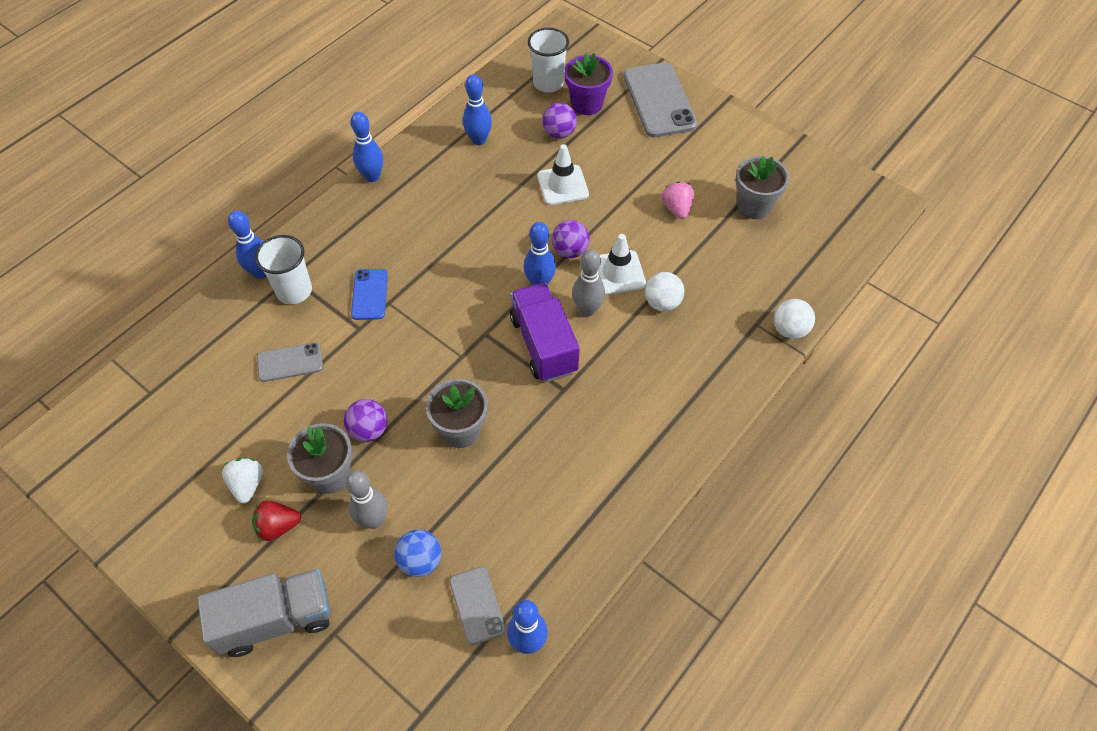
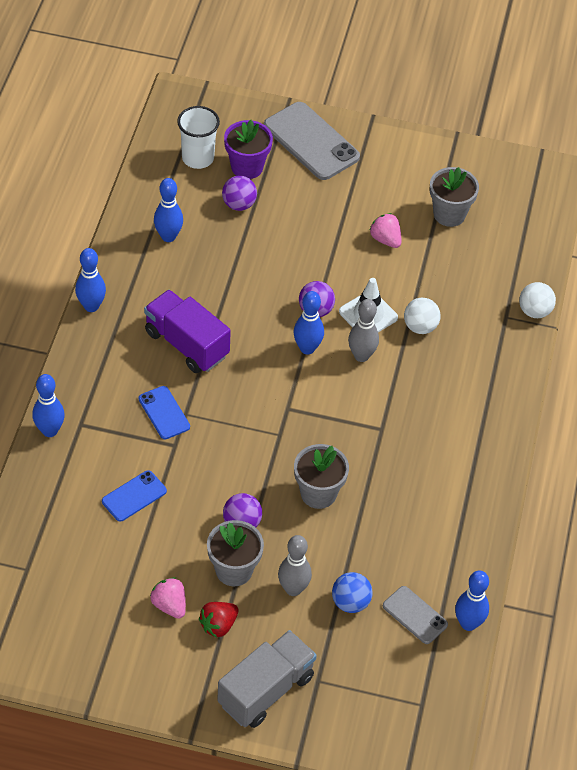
camera: 30 degrees left, 5 degrees down
(247, 484) = (169, 605): white strawberry -> pink strawberry
(290, 362) = (134, 496): grey phone -> blue phone
(294, 291) = (93, 435): white cup -> none
(543, 344) = (342, 398): purple truck -> purple truck (186, 344)
(562, 185) = (272, 253): white traffic cone -> none

